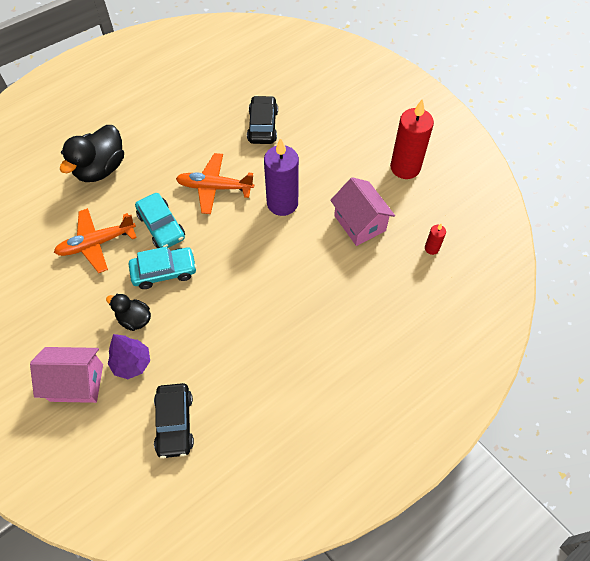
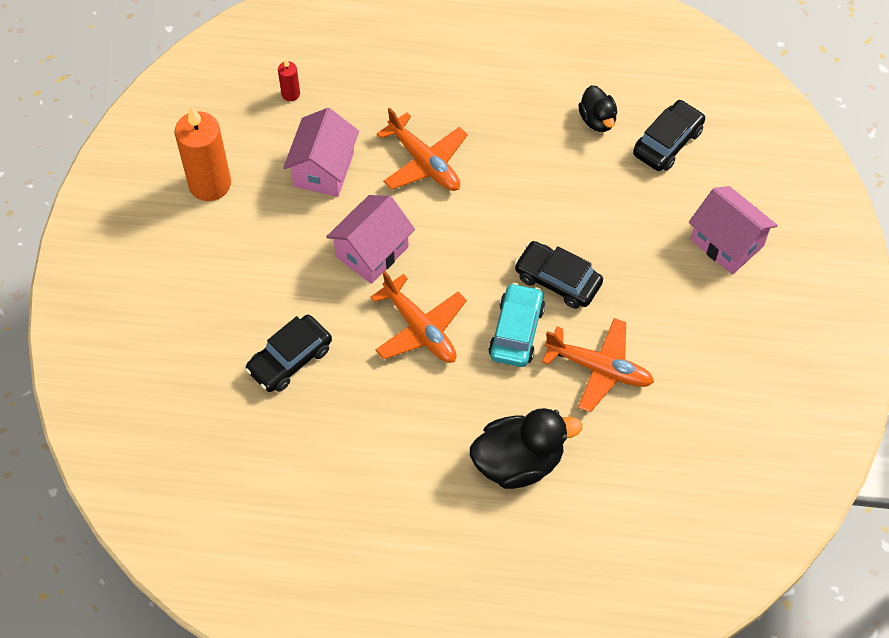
camera: 135 degrees left, 0 degrees up
(132, 363) = (663, 219): purple tree -> none
(134, 319) = (627, 257): black duck -> black duck (597, 120)
(164, 271) = (557, 280): turquoise car -> black car
(282, 203) = (372, 252): purple candle -> pink house
(311, 274) = (424, 162): none -> orange plane
(405, 167) = (210, 184): red candle -> orange candle

